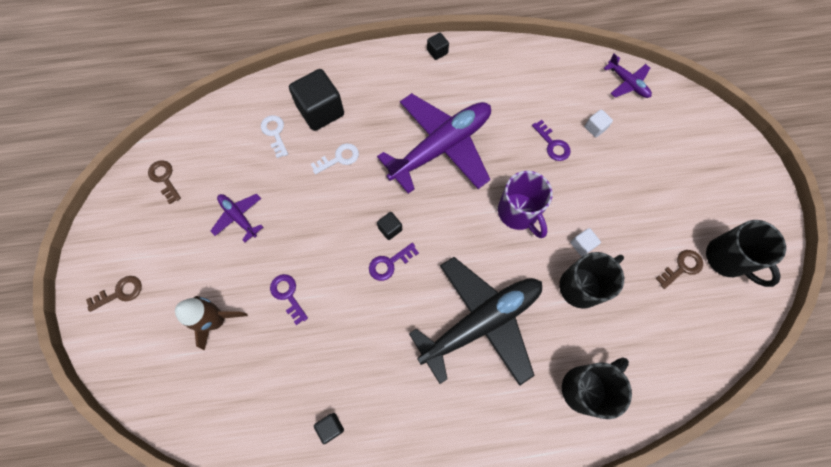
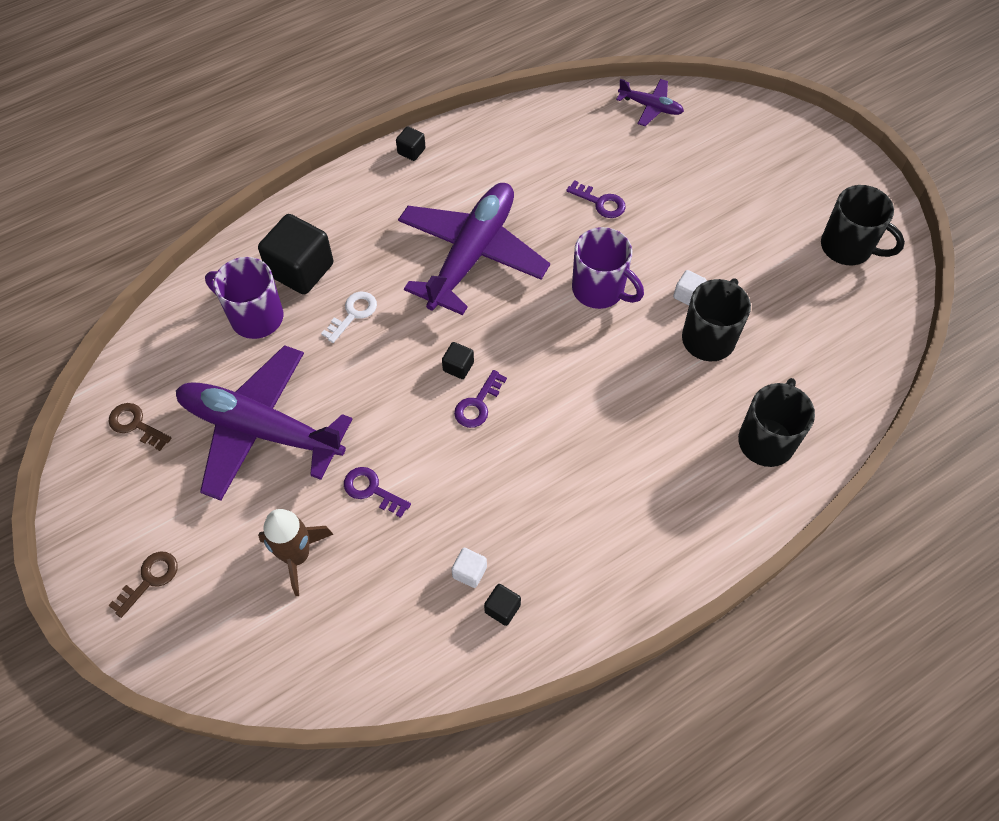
camera: 25 degrees left, 10 degrees down
(238, 217) = (260, 429): purple plane -> purple plane, size x2.22
(275, 133) = (255, 317): white key -> purple mug
(481, 321) = (617, 421): black plane -> none
(595, 128) = (639, 167): white cube -> white cube (469, 572)
(682, 267) = (806, 274): brown key -> none

